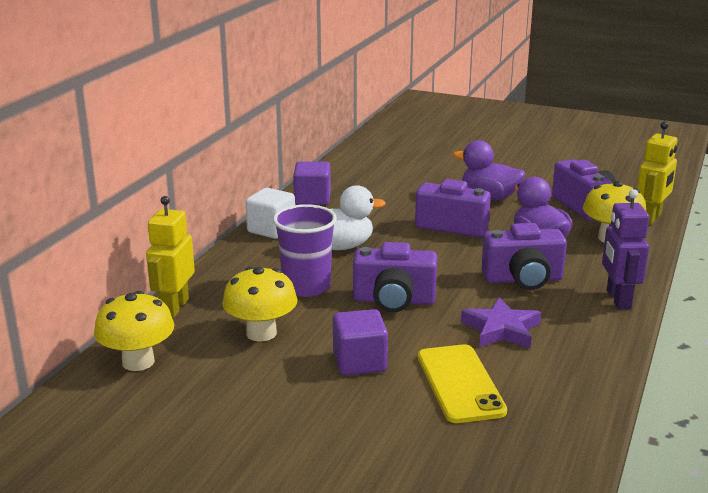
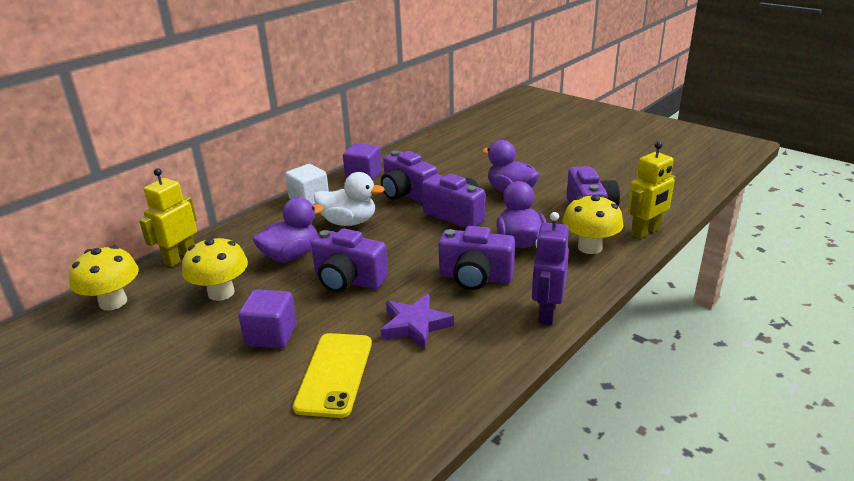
camera: 20 degrees right, 5 degrees up
(306, 287) = (291, 255): purple cup -> purple duck
(380, 212) = (407, 194): none -> purple camera

